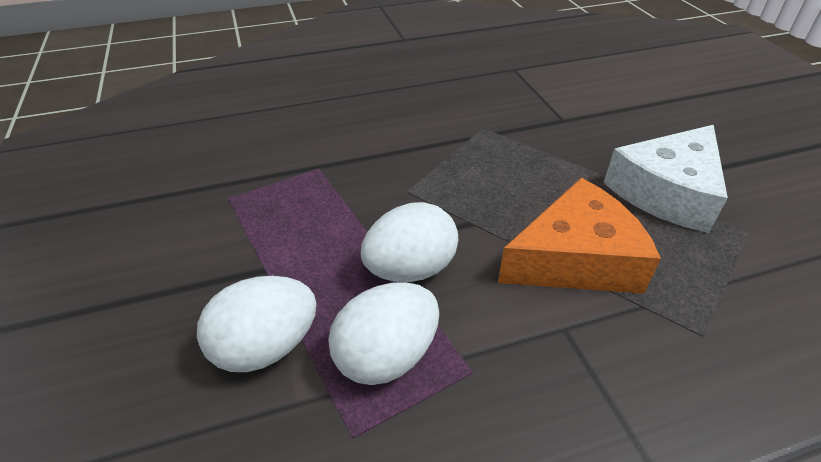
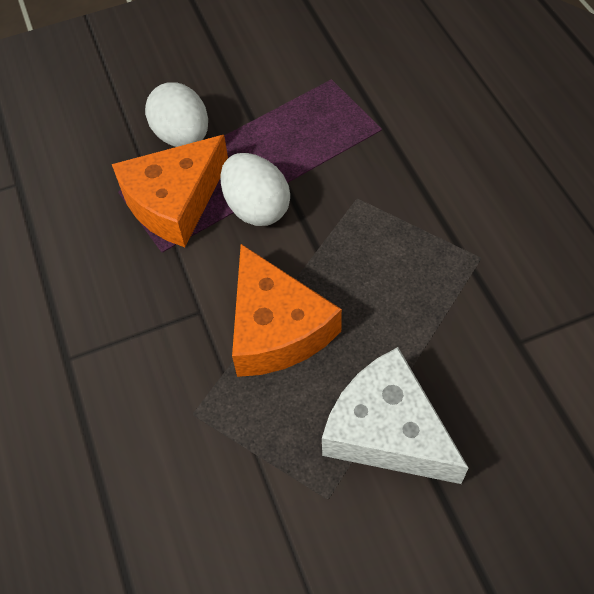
camera: 90 degrees right, 15 degrees up
(386, 356) = (174, 201): white egg -> orange cheese

